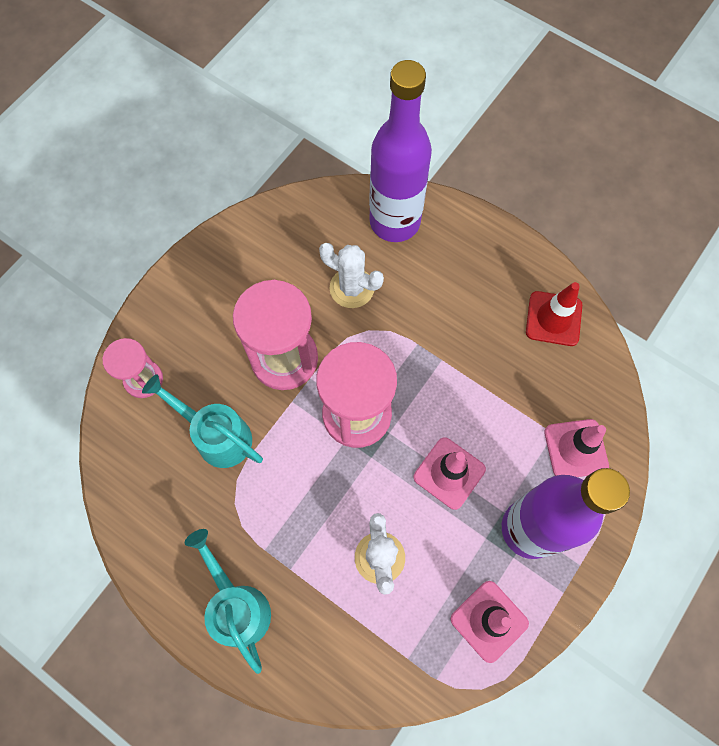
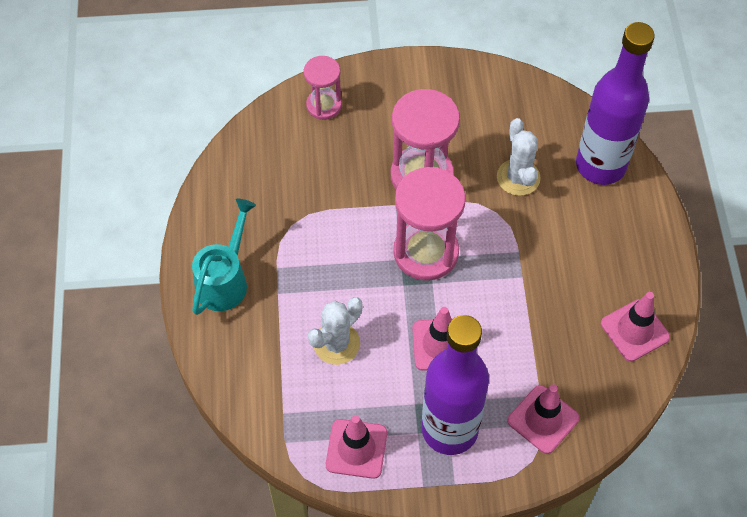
camera: 50 degrees right, 10 degrees down
(217, 435) = (327, 178): turquoise watering can -> none
(553, 318) = (634, 330): red traffic cone -> pink traffic cone

